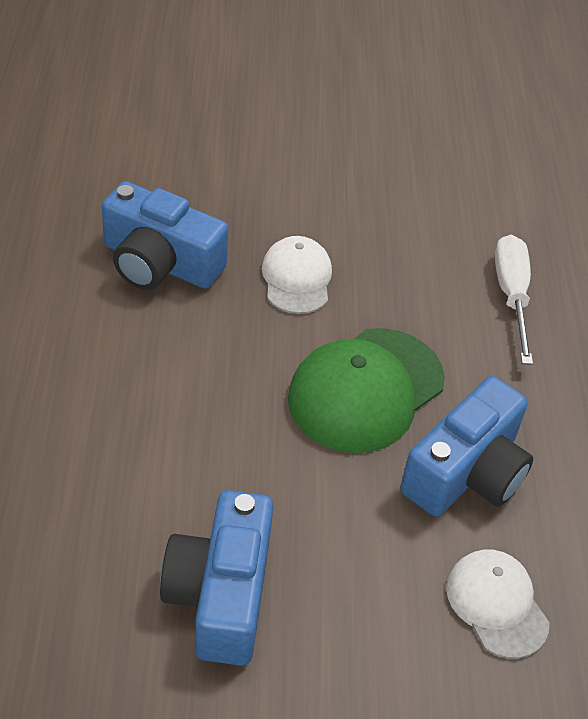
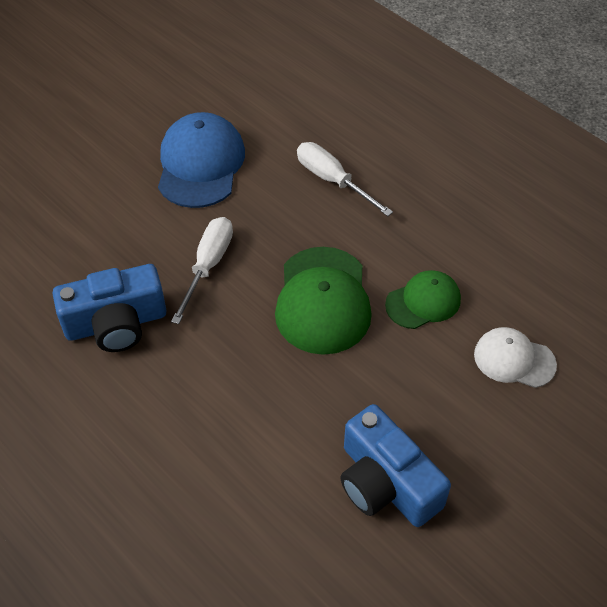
camera: 40 degrees left, 5 degrees up
(297, 278) = (208, 266): white cap -> white screwdriver
(398, 191) = (200, 164): none -> blue cap
(466, 472) = (423, 302): blue camera -> green cap

